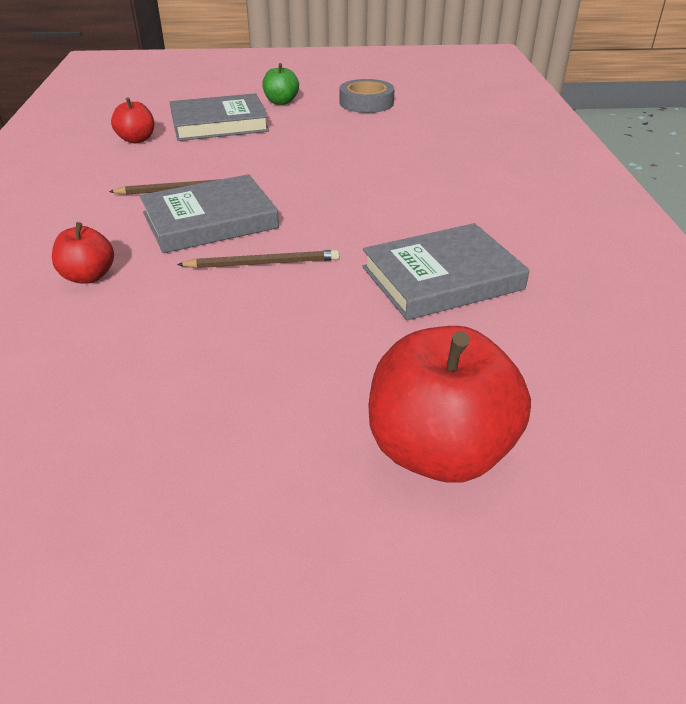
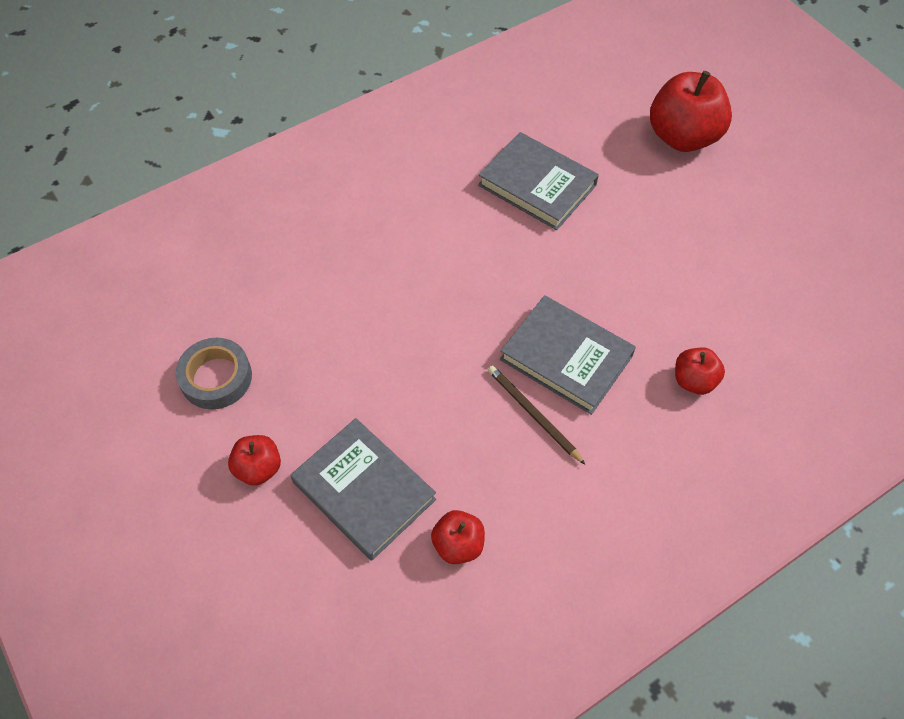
camera: 120 degrees left, 20 degrees up
(263, 263) = (595, 287): brown pencil -> none
(281, 102) = (258, 468): green apple -> red apple

